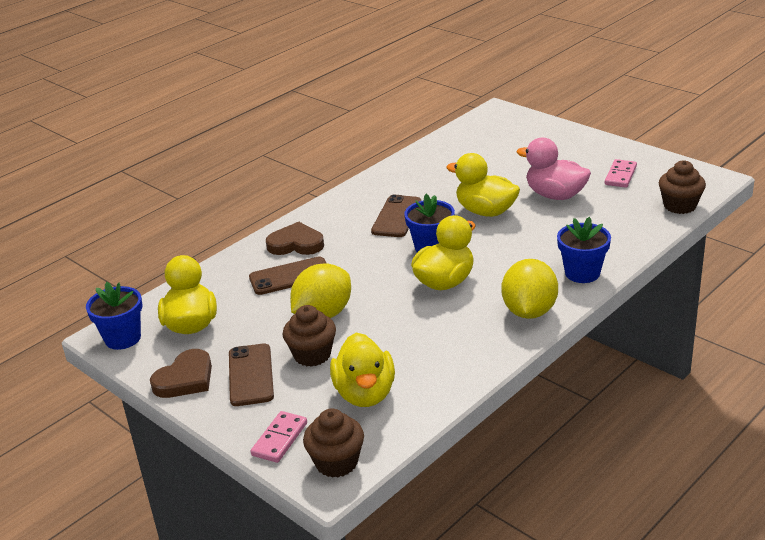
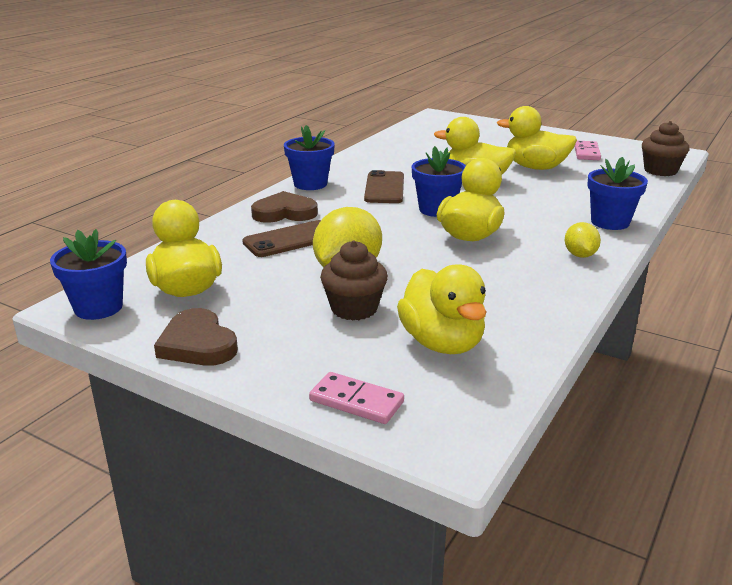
camera: 15 degrees left, 5 degrees down
(185, 379) = (197, 344): brown heart -> brown heart turned 120 degrees clockwise
(250, 375) = (284, 334): brown phone -> none
(279, 439) = (356, 401): pink domino -> pink domino turned 75 degrees counterclockwise
(331, 208) = (310, 184): none -> blue flower pot
(336, 462) = (449, 422): brown cupcake -> none
(529, 311) = (580, 255): yellow lemon -> yellow lemon, size x0.54
(555, 195) = (535, 167): pink duck -> yellow duck

